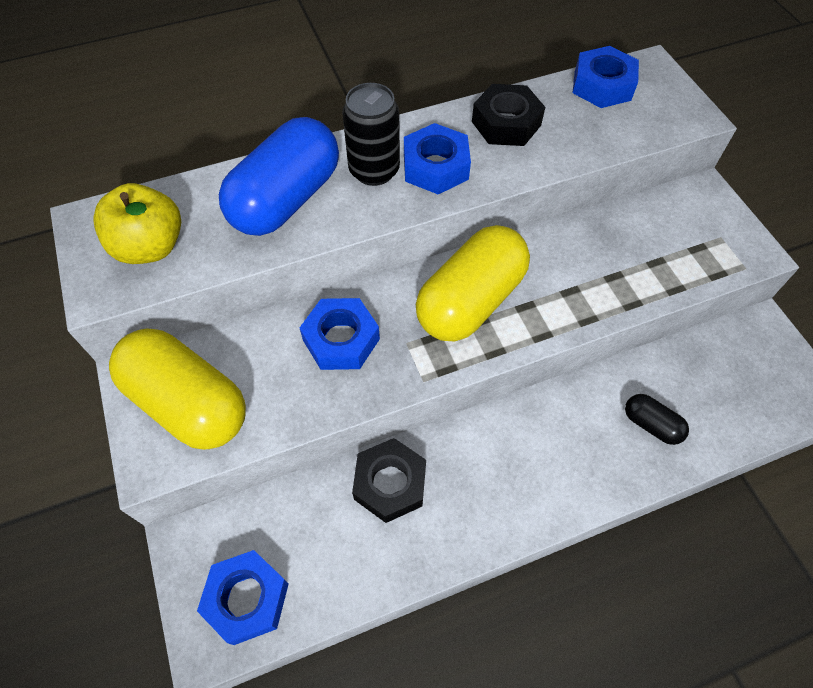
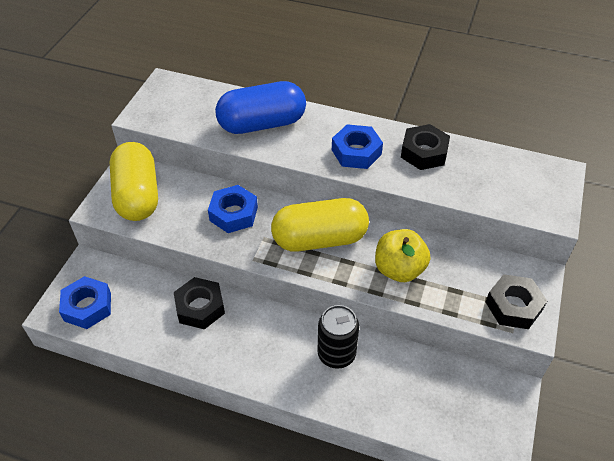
camera: 40 degrees right, 10 degrees down
(150, 247) = (179, 109): yellow apple -> yellow apple (399, 269)
(374, 170) = (321, 135): black can -> black can (336, 354)
(602, 85) = (512, 165): blue nut -> none
(651, 424) = (372, 385): black capsule -> none
(719, 240) = (513, 306): none -> black nut

